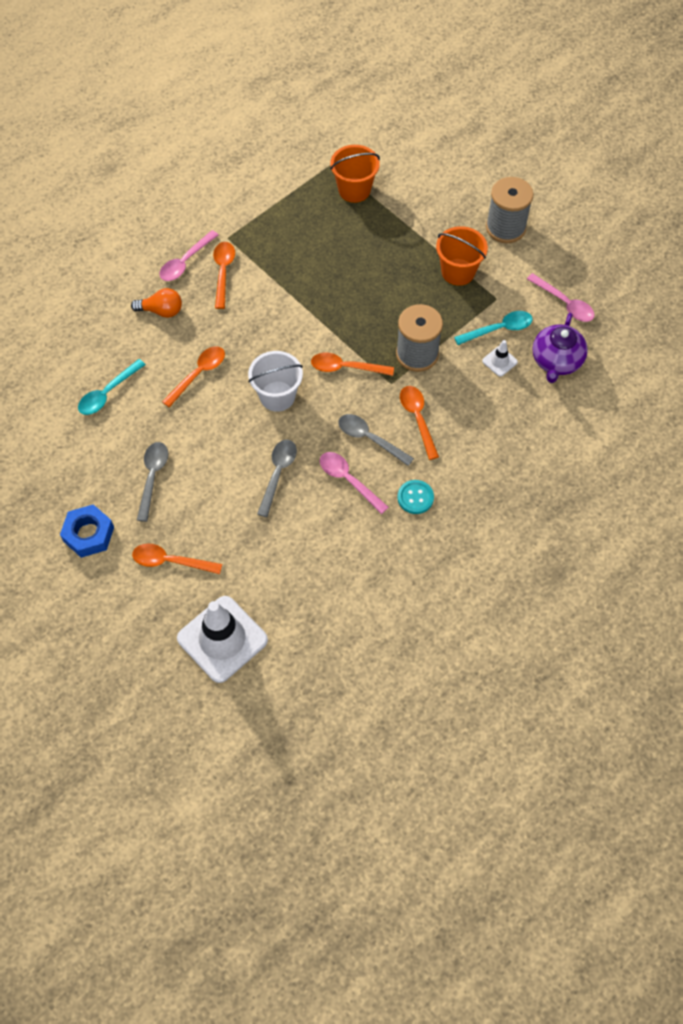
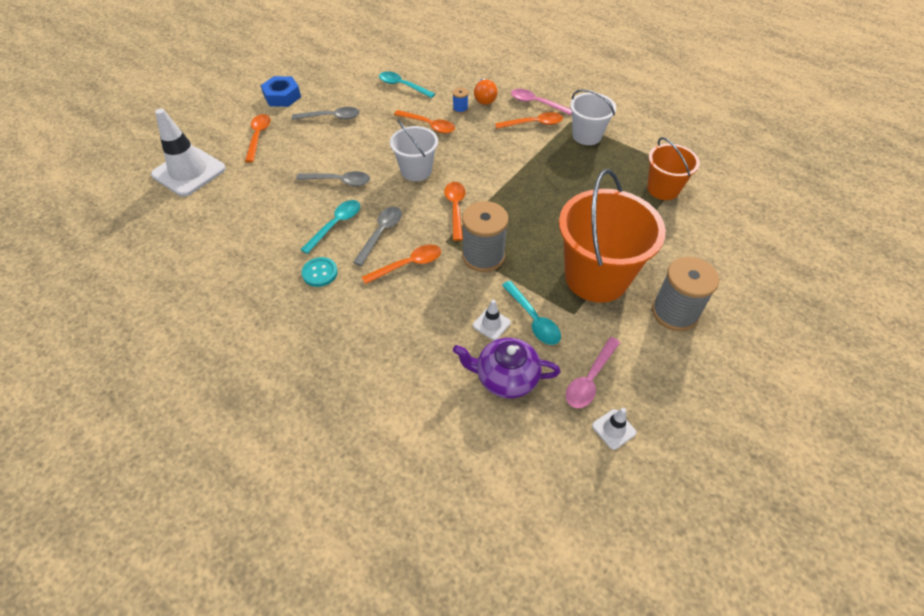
camera: 80 degrees right, 10 degrees down
(175, 338) = (460, 109): none -> blue spool
(257, 229) = (587, 136): none -> white bucket
(348, 480) = (336, 225): pink spoon -> turquoise spoon
(458, 272) = (596, 277): orange bucket -> orange bucket, size x1.76
(610, 299) = (613, 429): none -> white traffic cone

